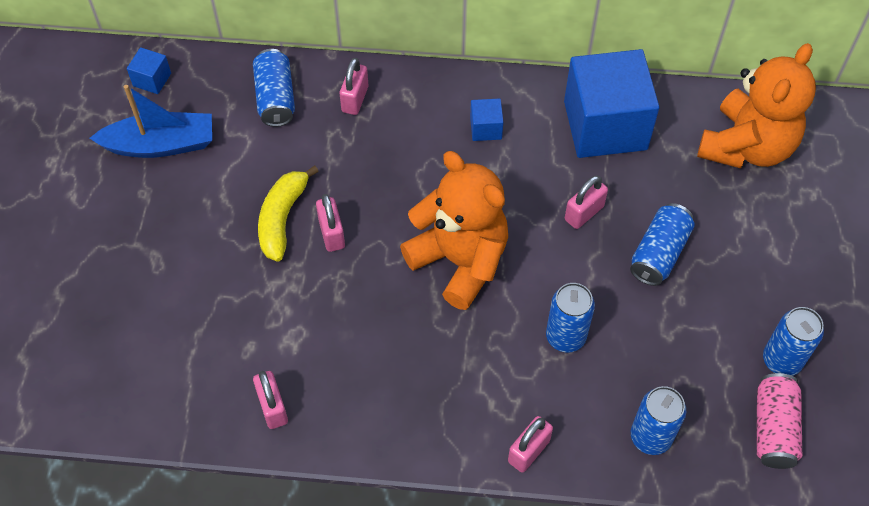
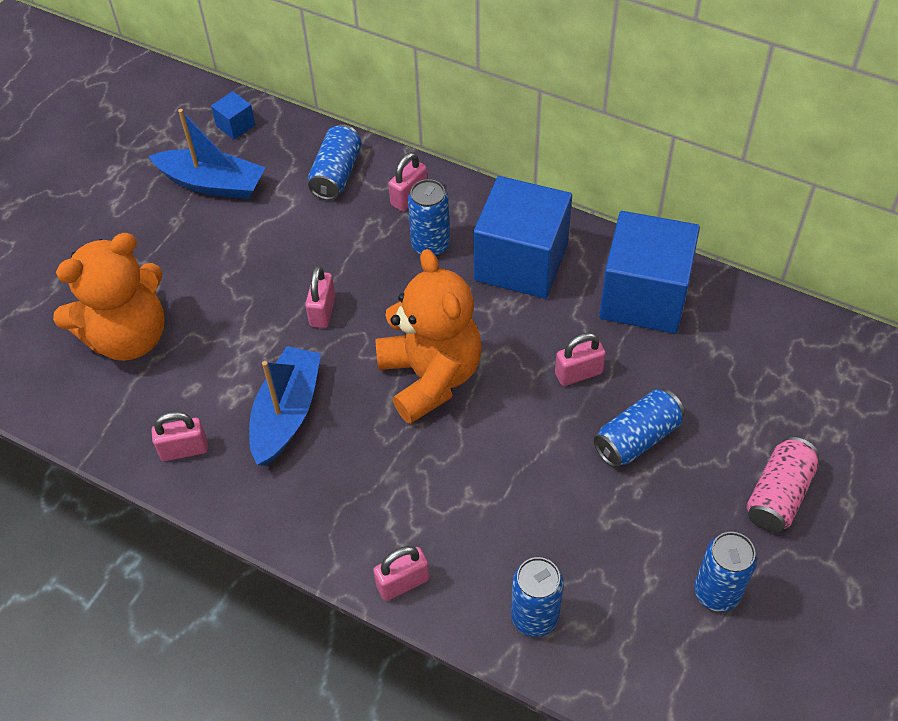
camera: 25 degrees right, 5 degrees down
(273, 407) = (184, 449): pink padlock -> pink padlock turned 75 degrees clockwise
(282, 218) = (285, 283): yellow banana -> none
(349, 340) = (286, 413): none -> blue boat
(485, 128) = (521, 262): blue cube -> blue cube, size x2.42
(565, 336) = (498, 485): blue can -> blue can (430, 245)
(746, 146) = (786, 364): orange teddy bear -> orange teddy bear (128, 337)
(773, 428) = (671, 659): pink can -> pink can (778, 495)

